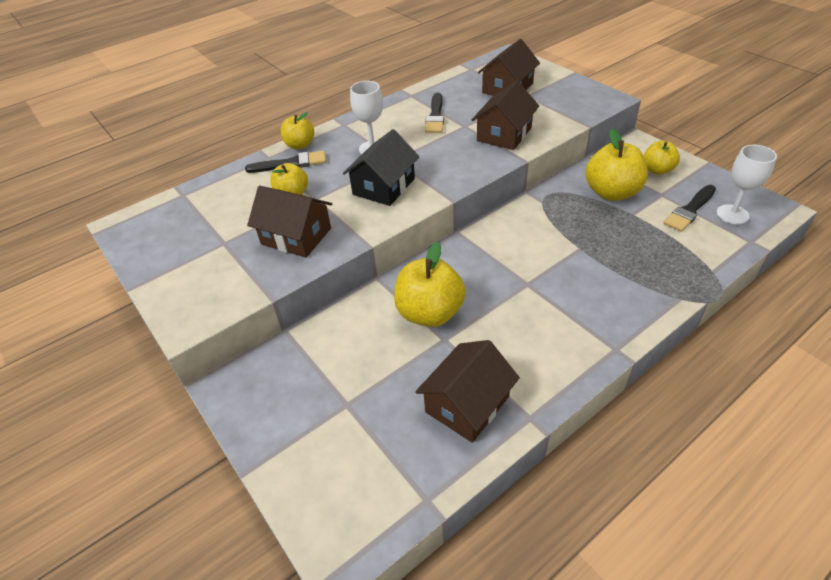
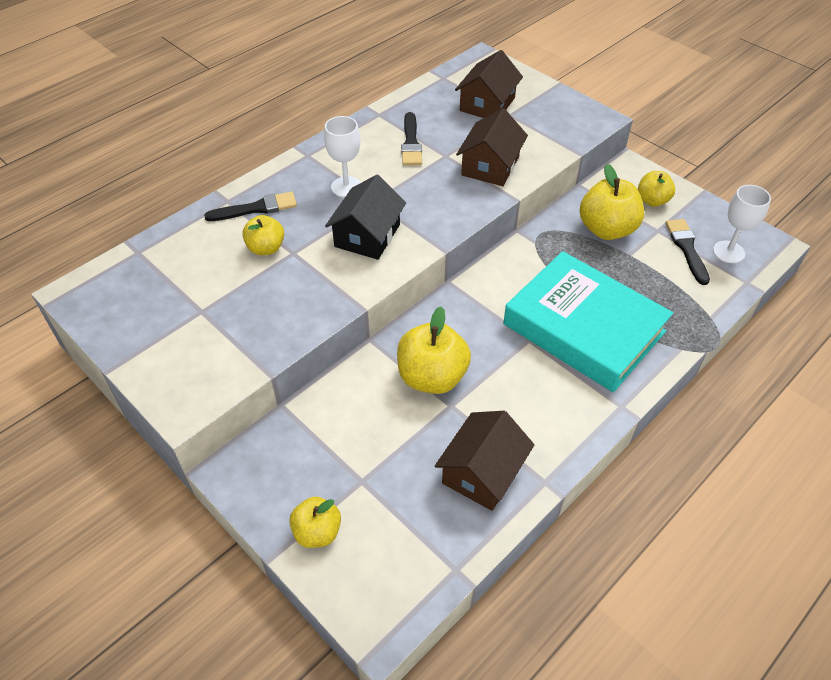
camera: 10 degrees left, 5 degrees up
(296, 236) = (281, 300): brown house -> none
(300, 145) = (261, 183): yellow apple -> yellow apple (317, 532)
(582, 276) = (583, 328): none -> turquoise book
(690, 210) = (686, 248): black brush -> black brush turned 135 degrees clockwise

